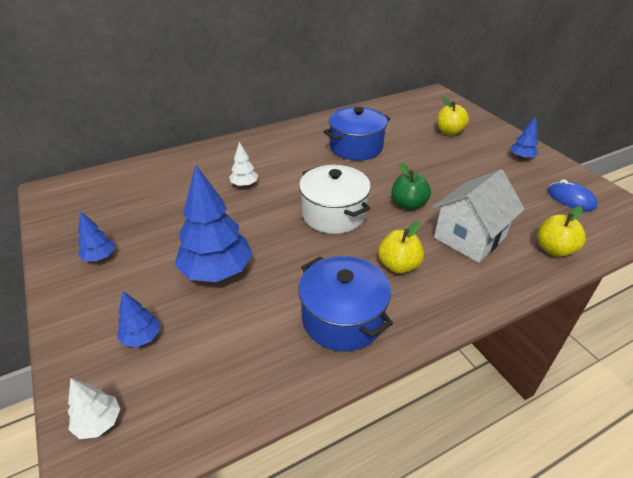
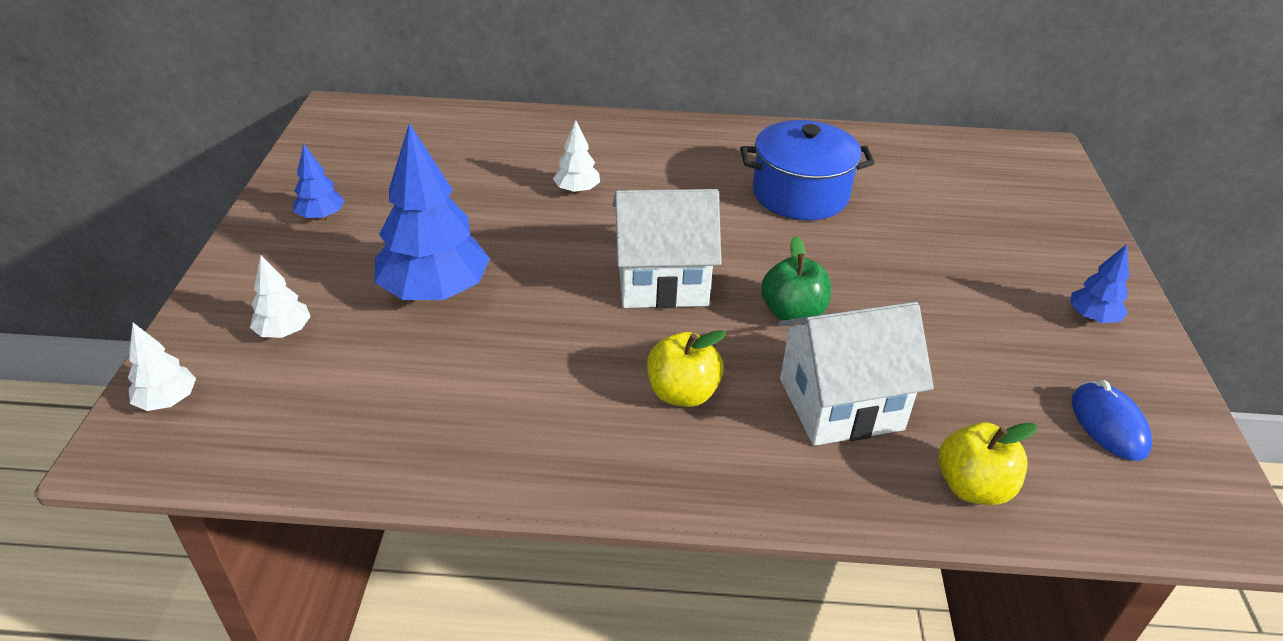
camera: 30 degrees right, 0 degrees up
(142, 337) = (284, 332): blue tree -> white tree
(333, 214) = (662, 281): white pot -> white house
(342, 318) = (532, 424): blue pot -> none
(449, 132) = (997, 225): yellow apple -> none

